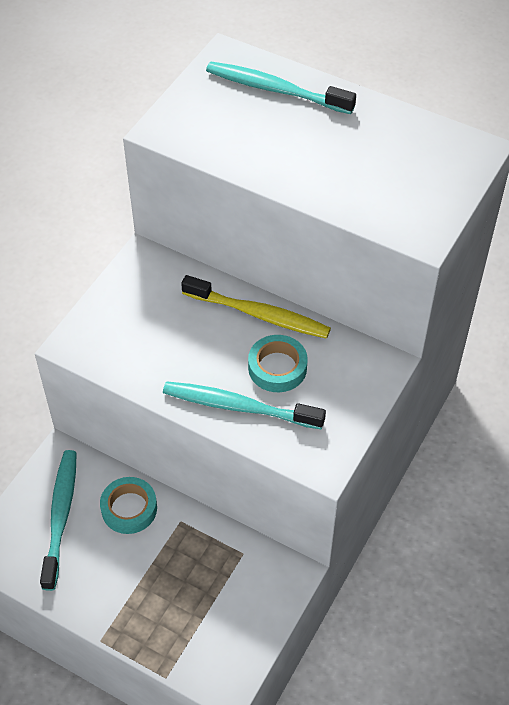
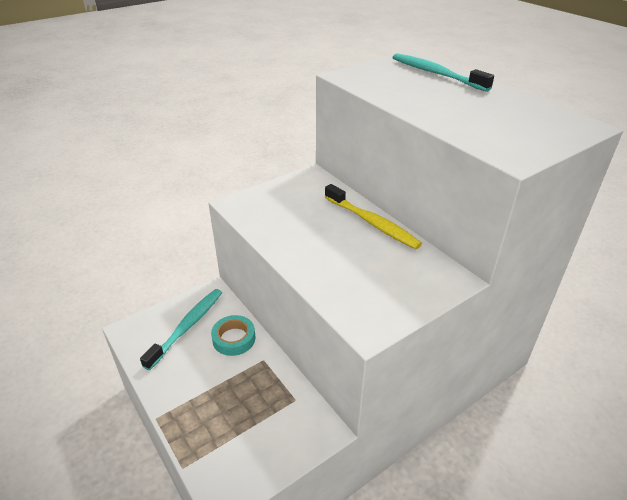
camera: 25 degrees right, 15 degrees down
(239, 407) = (323, 270): turquoise toothbrush -> none
(277, 368) = (367, 256): turquoise tape -> none

